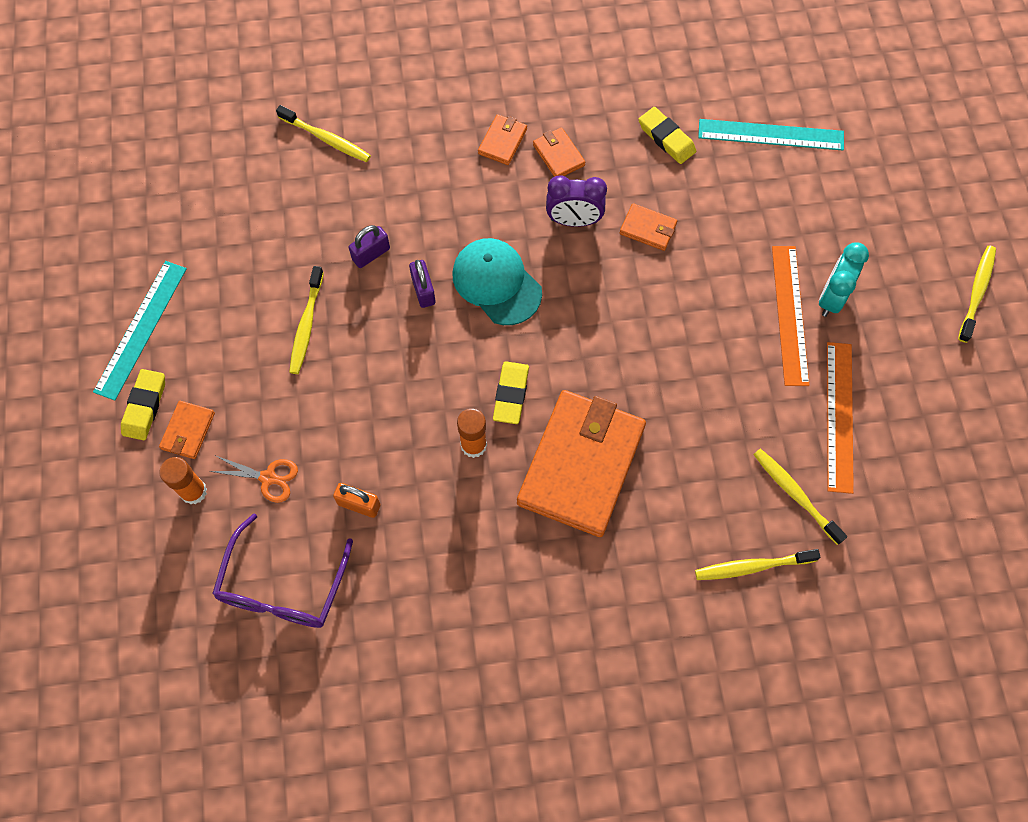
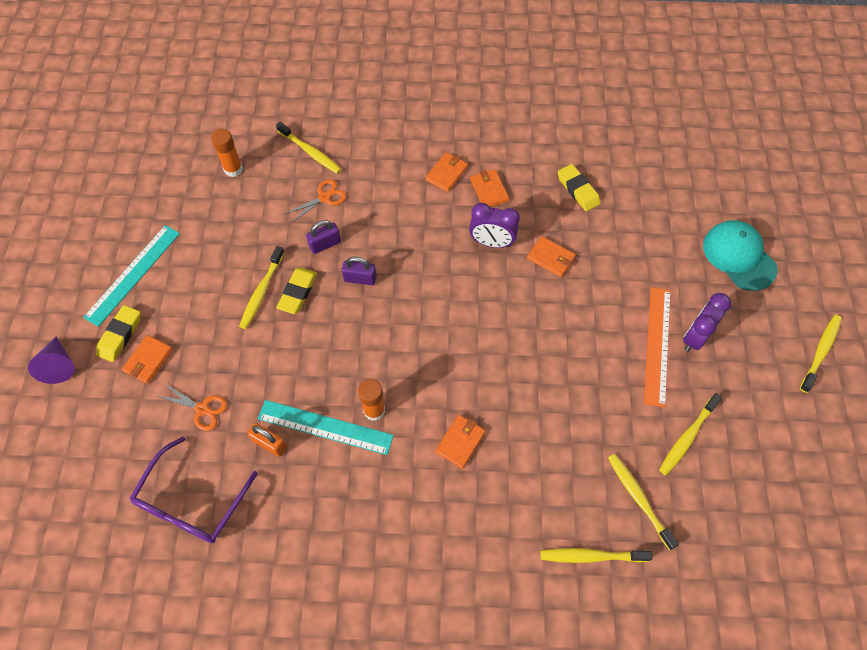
camera: 10 degrees right, 5 degrees down
(79, 455) = (59, 365): none -> purple cone
(193, 491) = (140, 410): orange glue stick -> orange glue stick (233, 169)
(357, 195) = (324, 197): none -> orange scissors
(423, 290) = (360, 279): purple padlock -> purple padlock turned 75 degrees counterclockwise
(496, 283) = (420, 282): turquoise cap -> turquoise cap (739, 256)
(511, 394) = (413, 373): yellow eraser -> yellow eraser (298, 292)
(581, 465) = (460, 442): orange wallet -> orange wallet, size x0.42
(770, 135) = (663, 199): turquoise ruler -> turquoise ruler (325, 427)
(831, 297) = (695, 337): turquoise clock -> purple clock
(839, 416) = (687, 437): orange ruler -> yellow toothbrush

